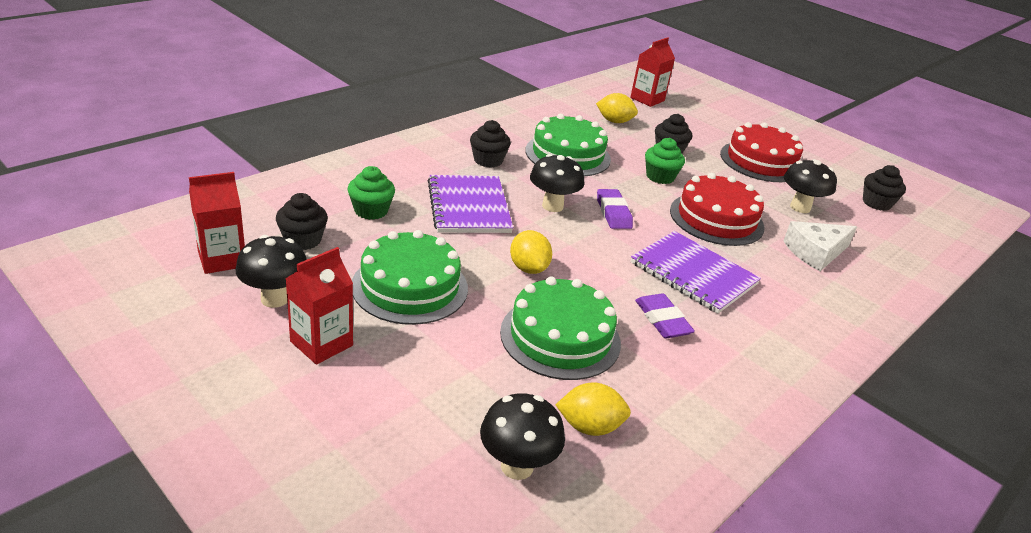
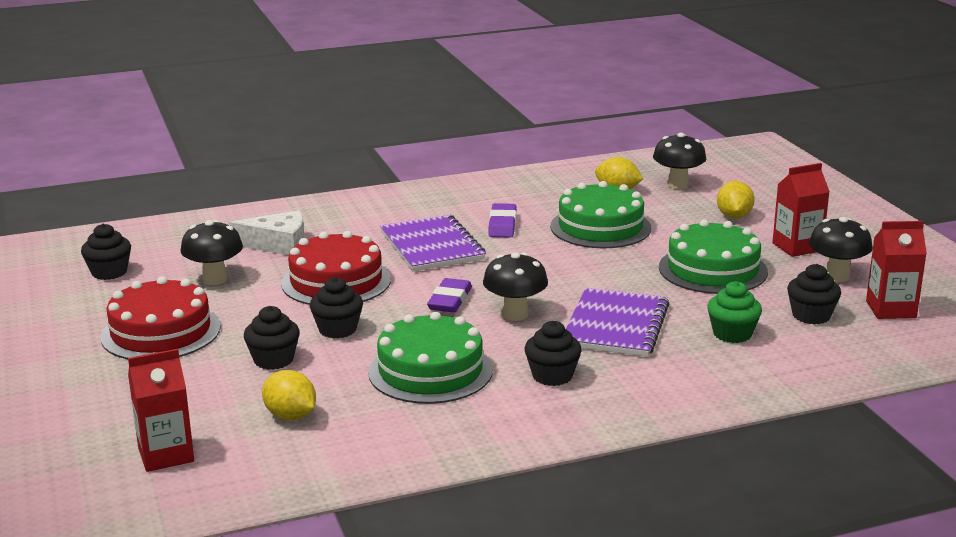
camera: 150 degrees left, 10 degrees down
(528, 268) = (591, 268): yellow lemon -> yellow lemon (734, 216)
(660, 177) = (337, 329): green cupcake -> black cupcake

